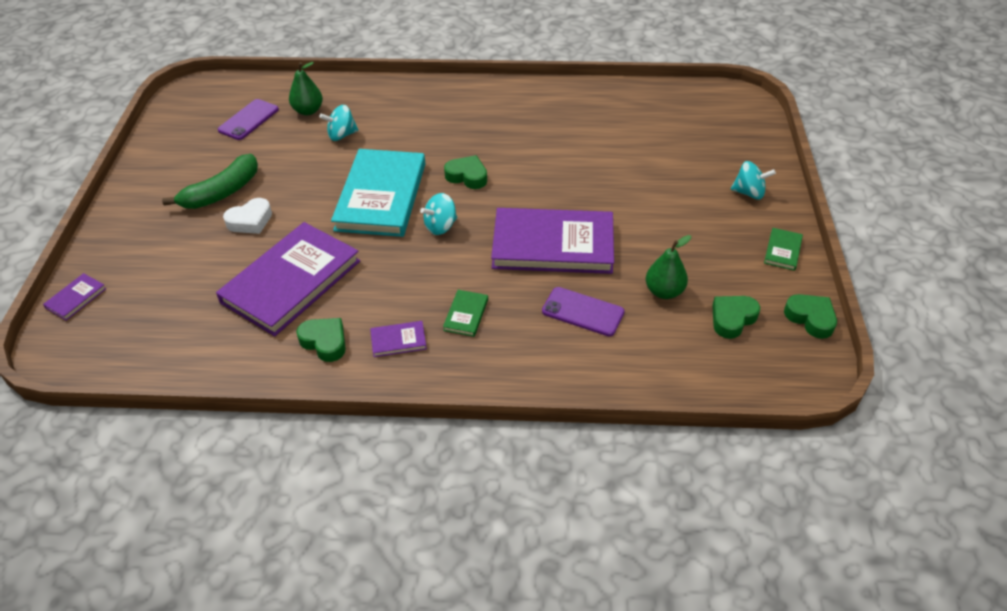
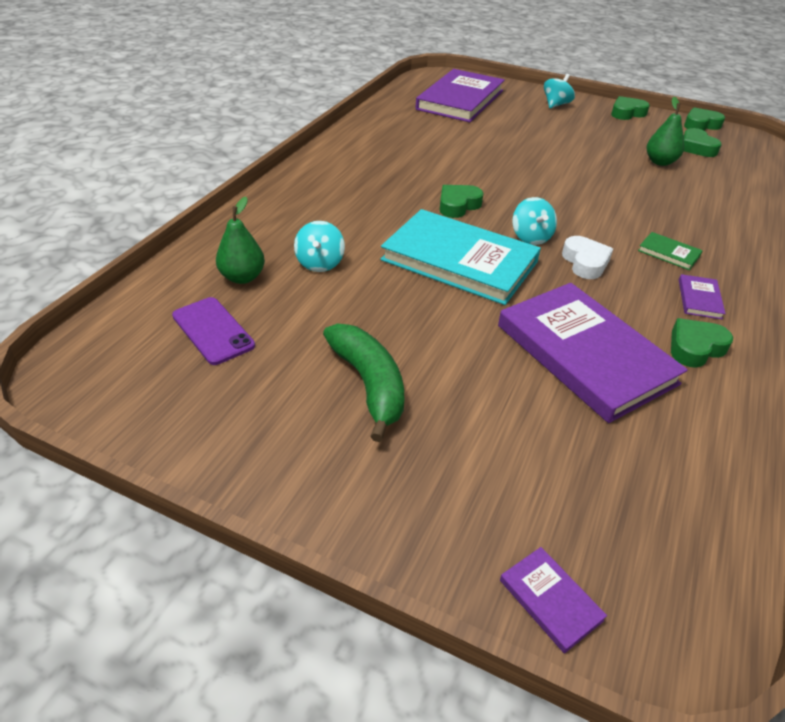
camera: 70 degrees left, 5 degrees down
(250, 221) = (449, 368): white heart -> white heart (585, 262)
(553, 245) = (585, 190): purple book -> purple book (460, 100)
(583, 312) = (677, 199): purple phone -> none
(782, 251) = (627, 113): green book -> green heart

